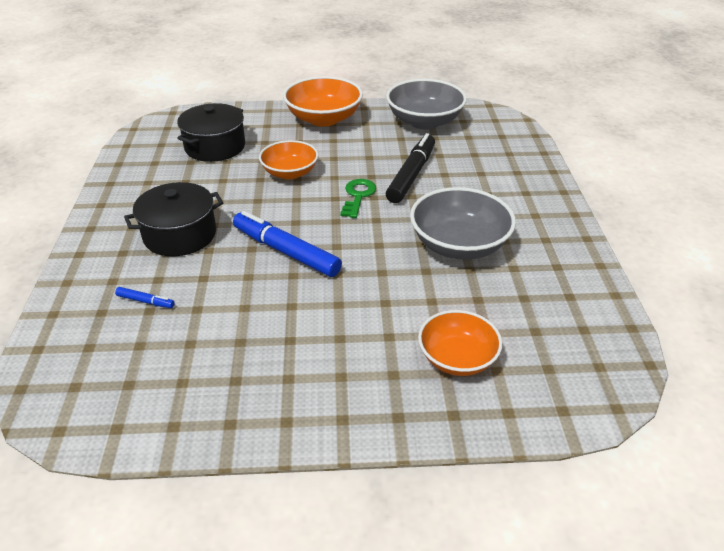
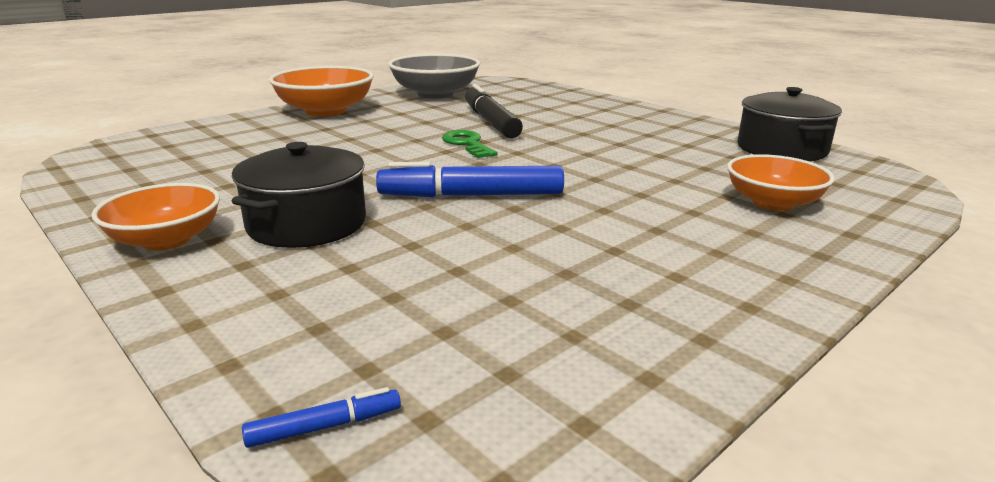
camera: 40 degrees left, 15 degrees down
(145, 301) = (371, 291): blue marker -> blue marker (325, 426)
(215, 147) = (220, 153): black pot -> black pot (781, 149)
(290, 173) = (360, 148): orange bowl -> orange bowl (166, 240)
(459, 245) = (621, 145): grey bowl -> none

